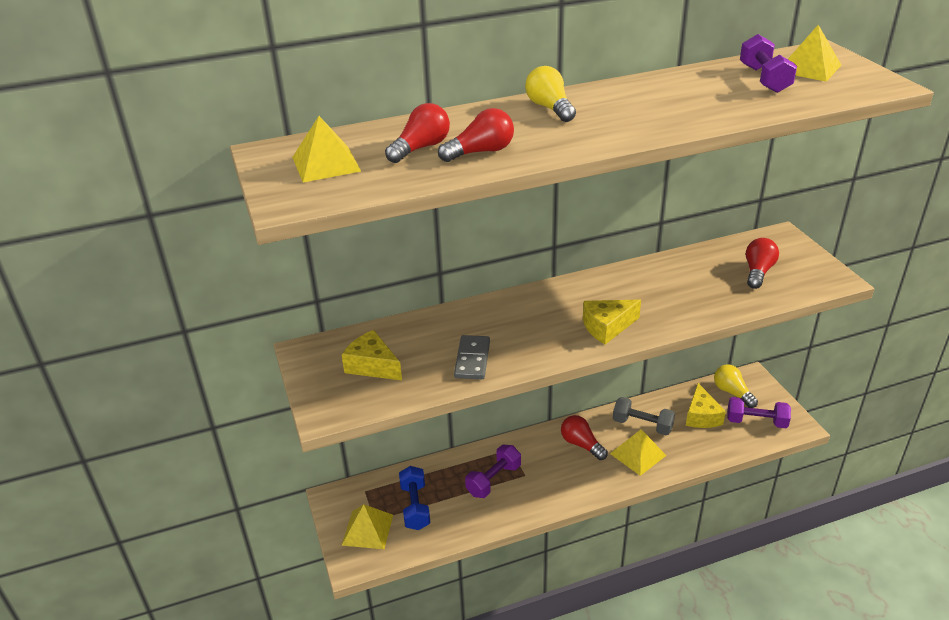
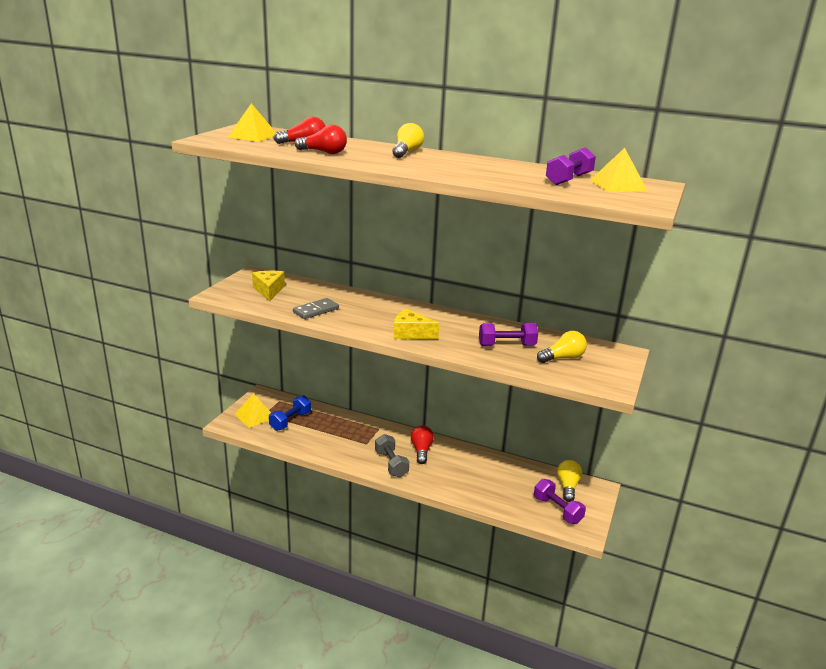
camera: 40 degrees right, 10 degrees down
(493, 480) = (346, 435): purple dumbbell -> purple dumbbell (507, 345)
(638, 454) = (447, 475): yellow pyramid -> none
(642, 425) = (475, 465): grey dumbbell -> grey dumbbell (391, 464)
(701, 416) = (523, 484): yellow cheese -> none
(758, 272) = (563, 358): red light bulb -> yellow light bulb

